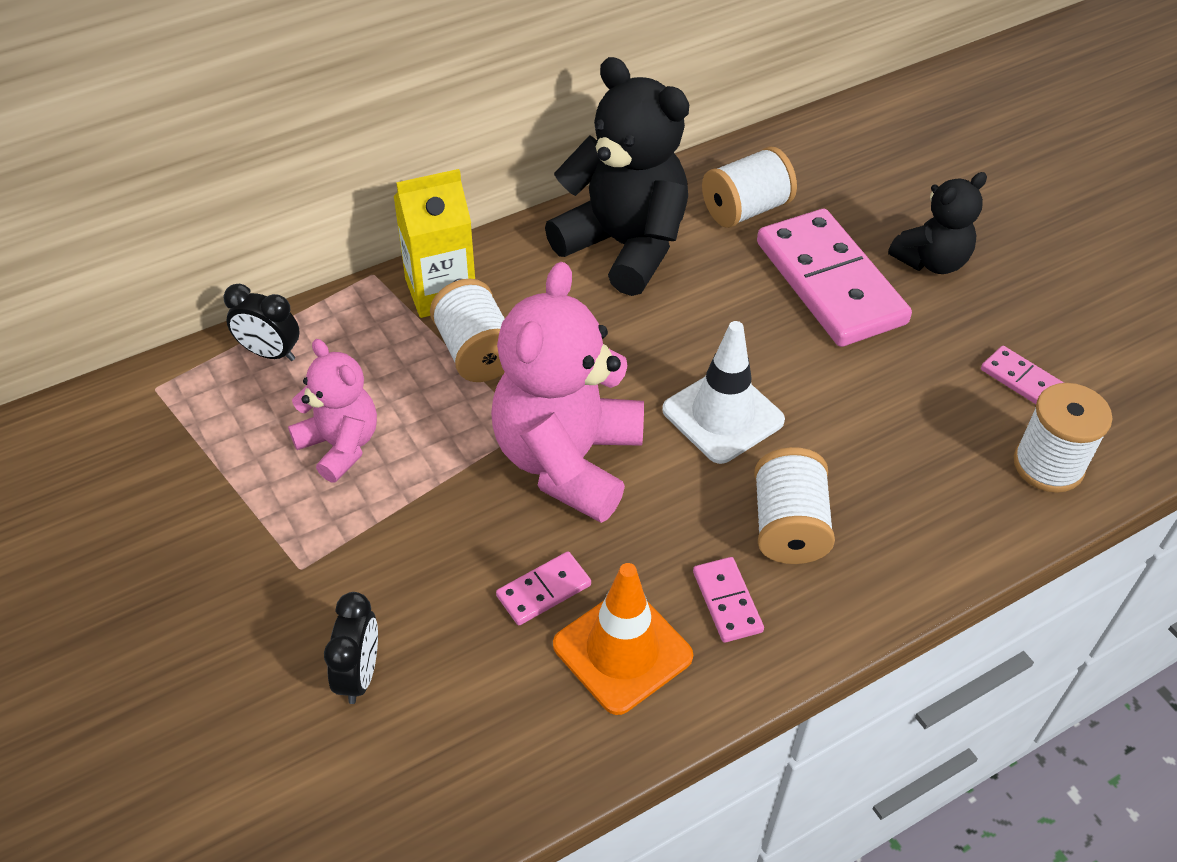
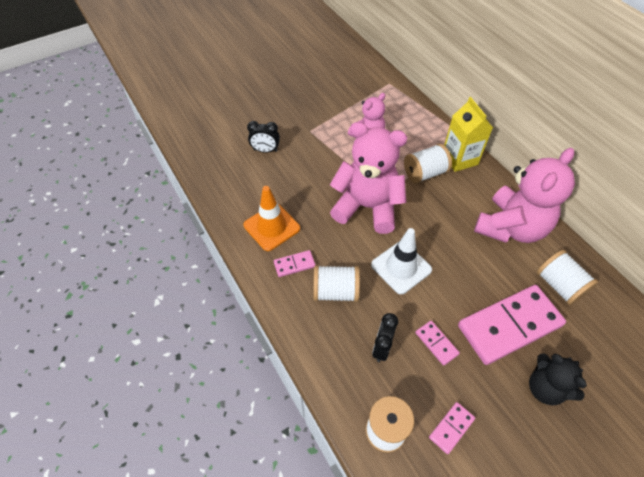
camera: 90 degrees right, 5 degrees up
(270, 353) = (412, 110): black clock -> black clock (382, 347)
(543, 590) = (300, 201): pink domino -> pink domino (436, 343)
(624, 246) = (510, 227): black teddy bear -> pink teddy bear

